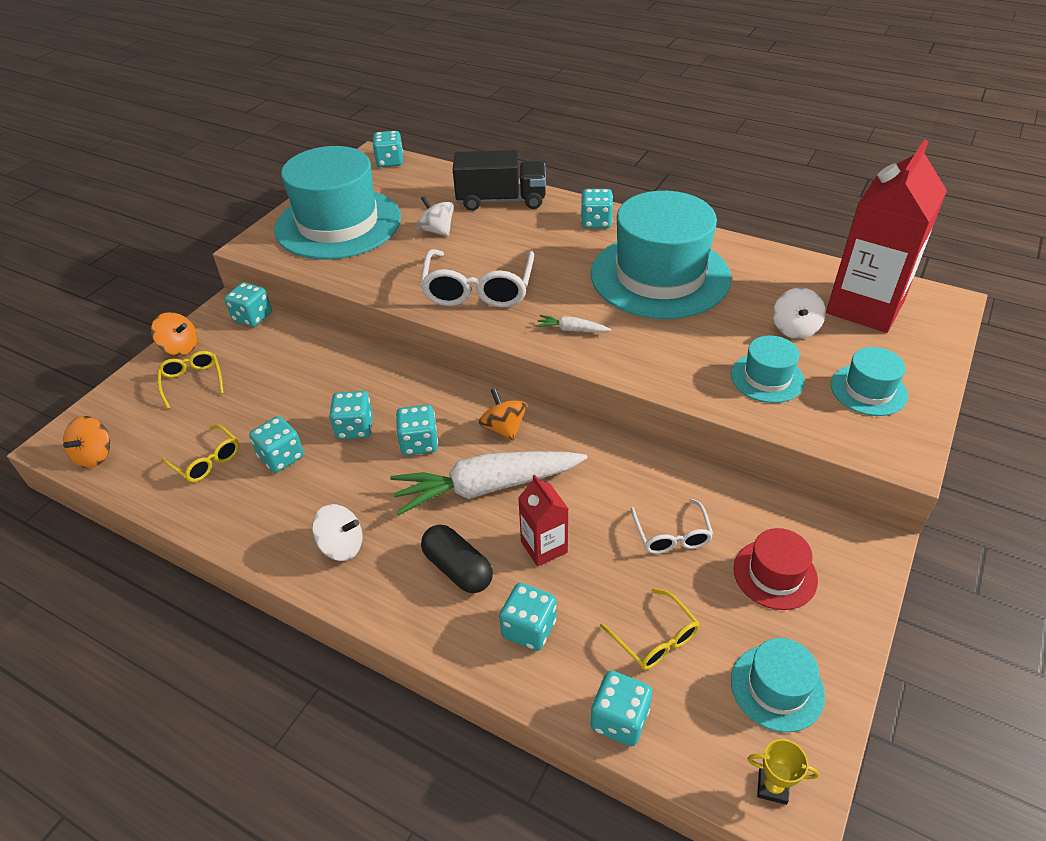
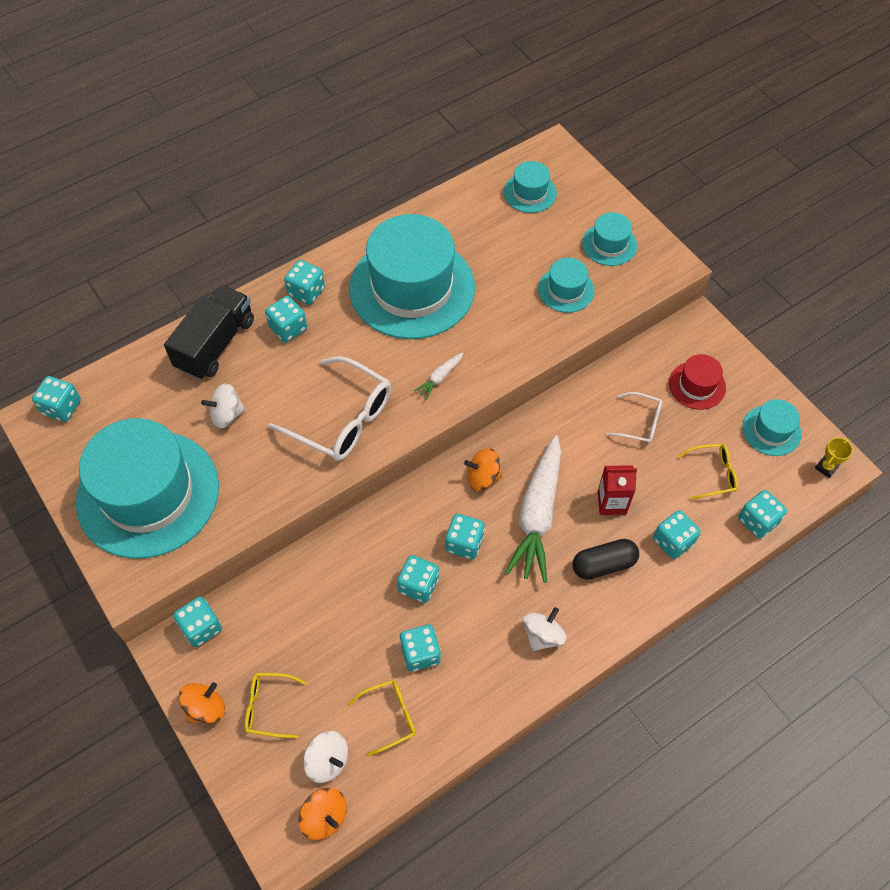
camera: 65 degrees left, 15 degrees up
(549, 227) = (288, 328): none -> turquoise dice
(794, 328) = (527, 244): white spinning top -> white spinning top (327, 761)
(865, 307) = (530, 193): red carton -> turquoise hat

